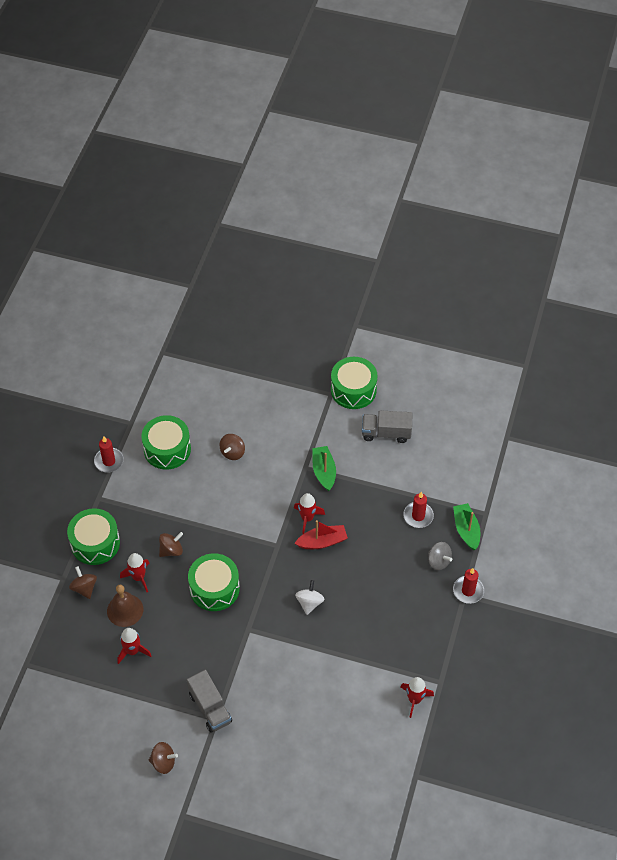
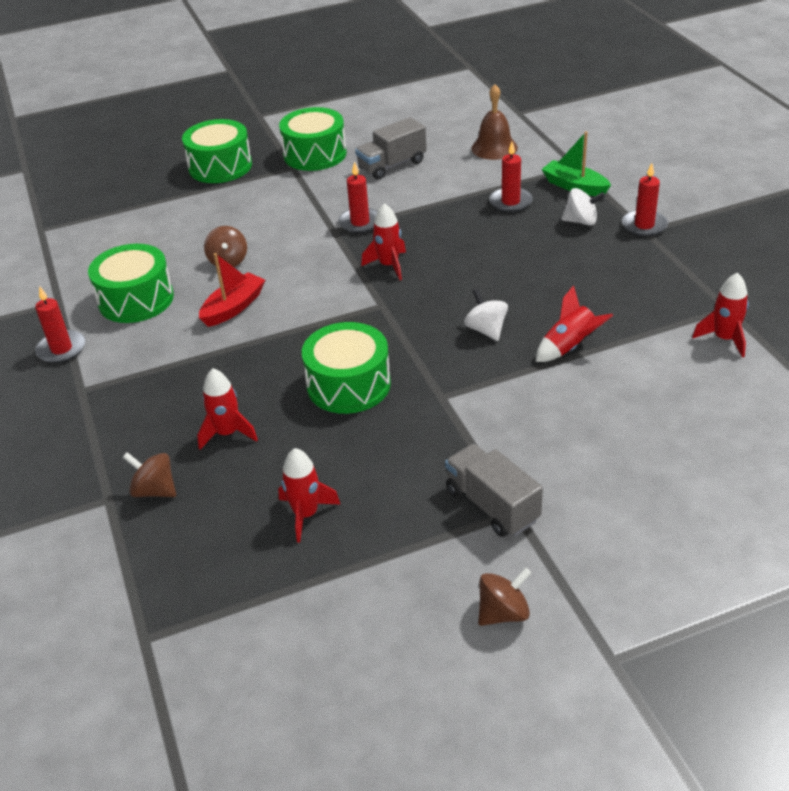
camera: 35 degrees left, 15 degrees down
(95, 543) = (123, 435): green drum -> green drum (220, 166)
(125, 610) = (244, 478): brown bell -> brown bell (494, 148)
(171, 550) = (245, 382): brown spinning top -> none
(210, 708) = (492, 505): grey truck -> grey truck turned 150 degrees counterclockwise
(322, 542) = (432, 274): red boat -> red boat (233, 307)
(324, 471) = (360, 222): green boat -> red candle
(336, 645) = (569, 347): none -> red rocket
(438, 561) = (581, 221): grey spinning top -> white spinning top

